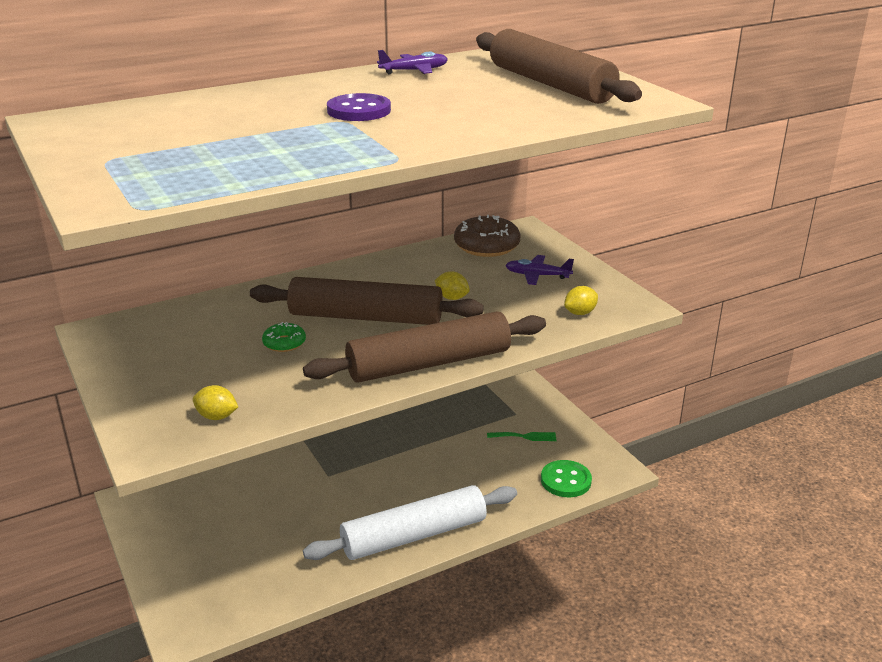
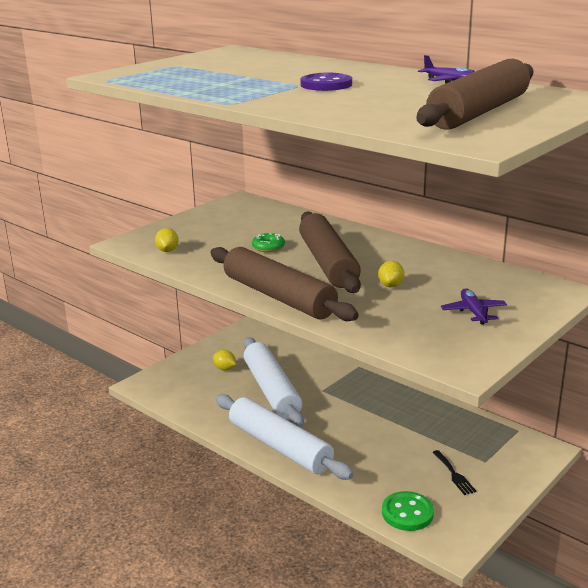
camera: 70 degrees right, 5 degrees down
(297, 513) = (272, 390): none -> white rolling pin
(486, 246) = (506, 281): brown donut -> none
(525, 436) = (454, 474): green fork -> black fork
(580, 313) = (421, 342): yellow lemon -> yellow lemon (225, 368)

